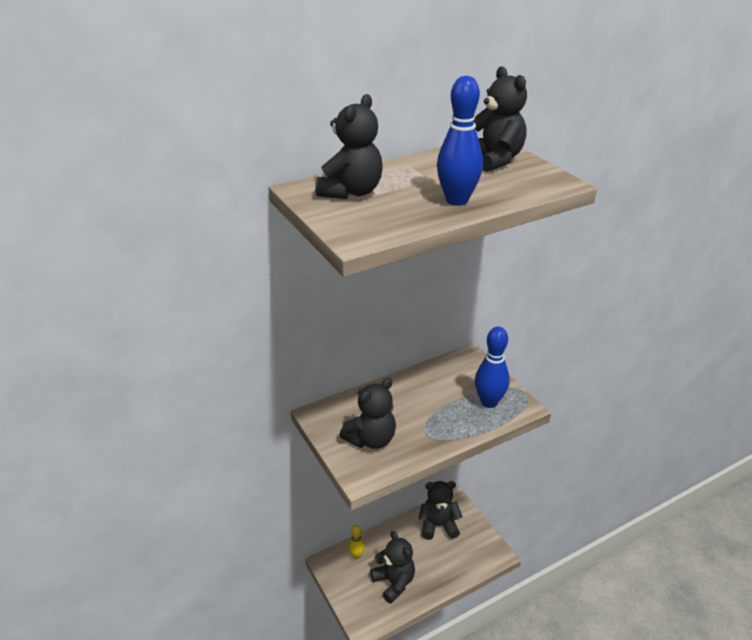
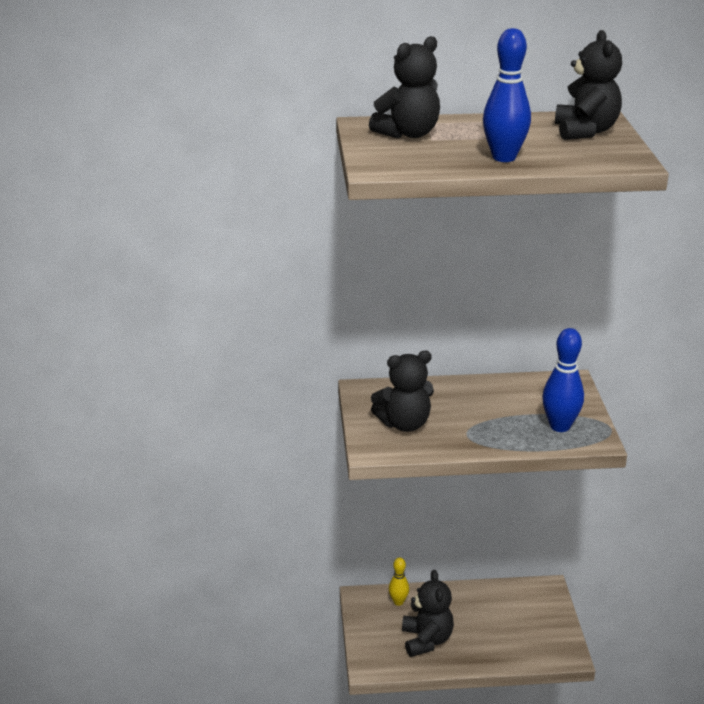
camera: 25 degrees right, 5 degrees down
(438, 525) = (512, 604): black teddy bear -> none

